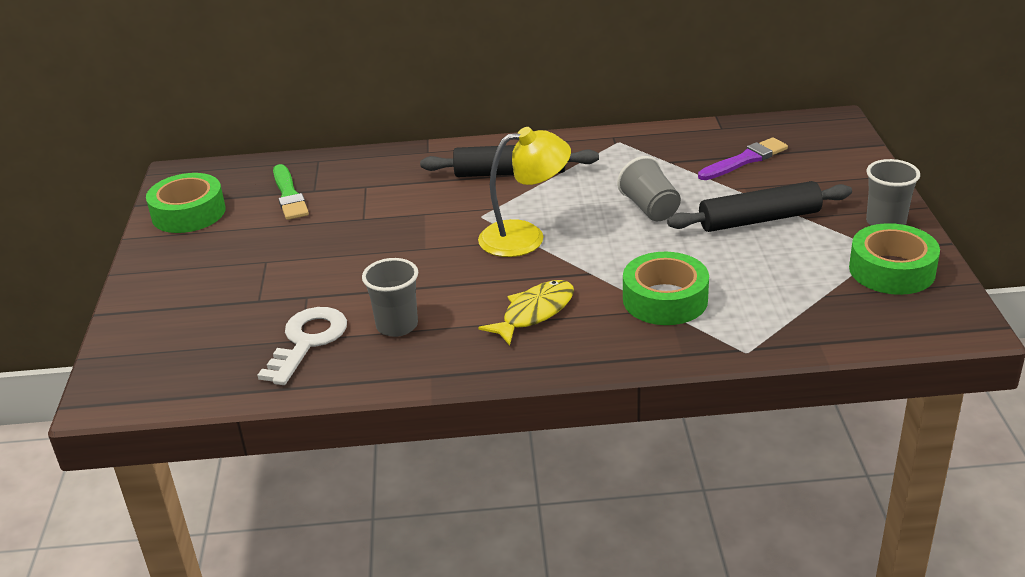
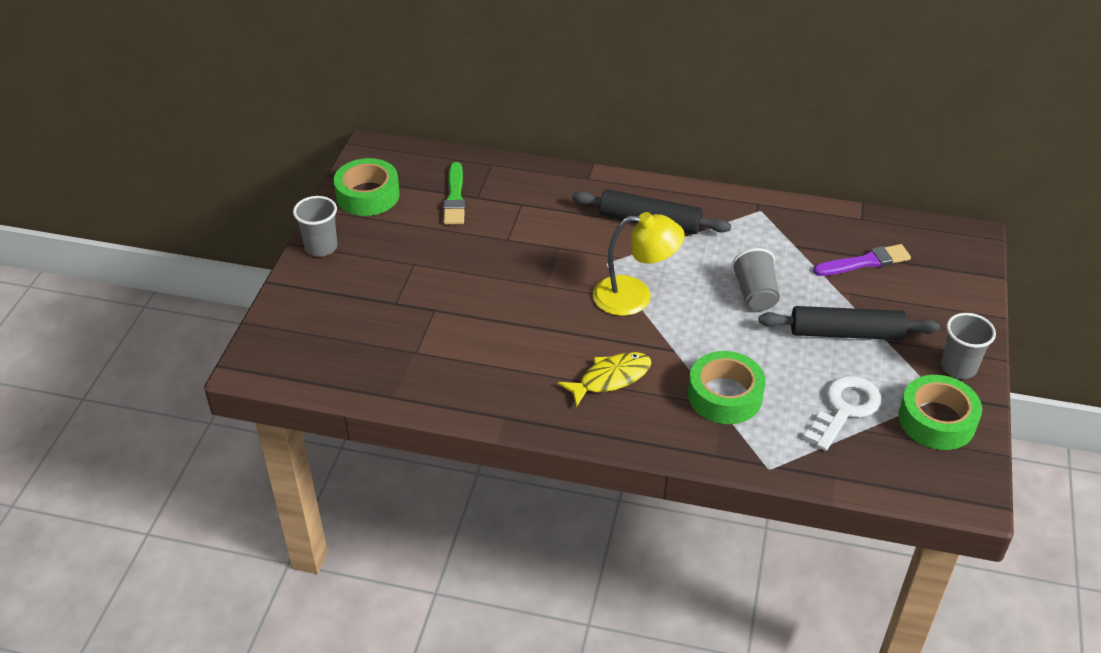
camera: 15 degrees right, 10 degrees up
(307, 341) = (420, 355): white key -> white key (844, 409)
(397, 326) = (495, 360): grey cup -> grey cup (321, 247)

